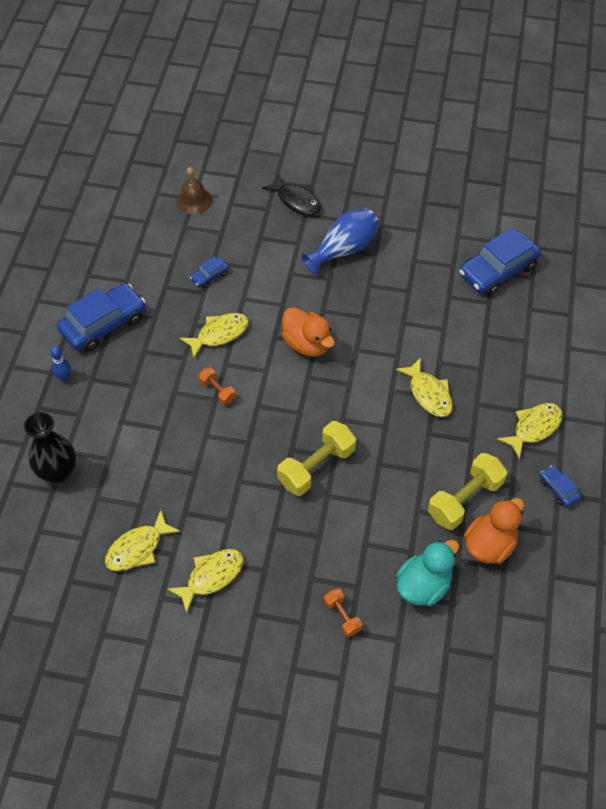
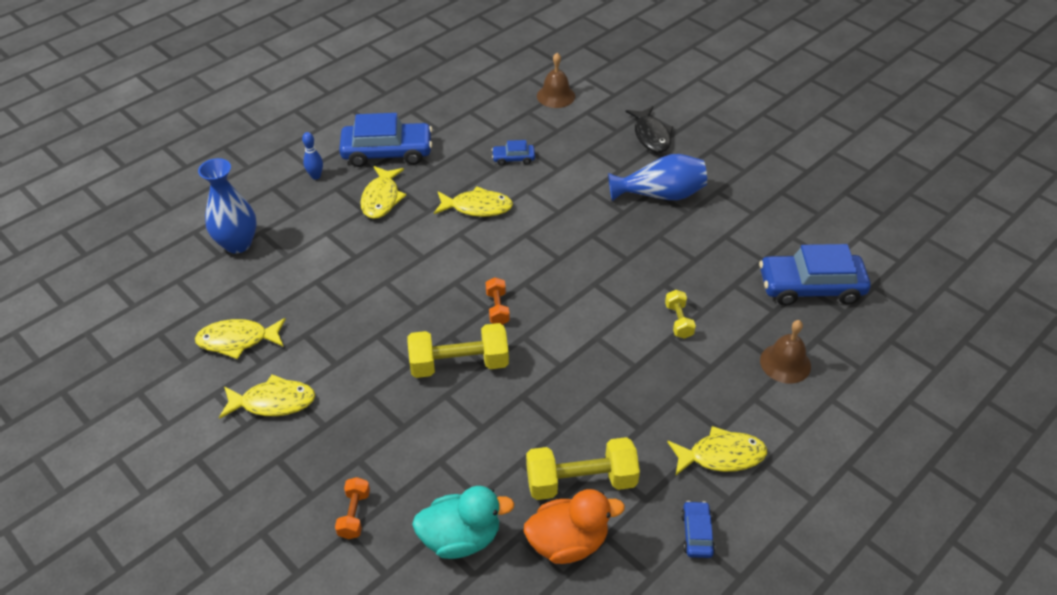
camera: 35 degrees right, 10 degrees down
(58, 472) = (238, 244): black vase -> blue vase
(217, 391) = (431, 251): orange dumbbell -> orange dumbbell (497, 308)
(307, 344) = (550, 255): orange duck -> none
(428, 394) = (632, 360): yellow fish -> yellow fish (381, 198)
(434, 346) = (678, 321): none -> yellow dumbbell
(523, 338) = (785, 363): none -> brown bell

